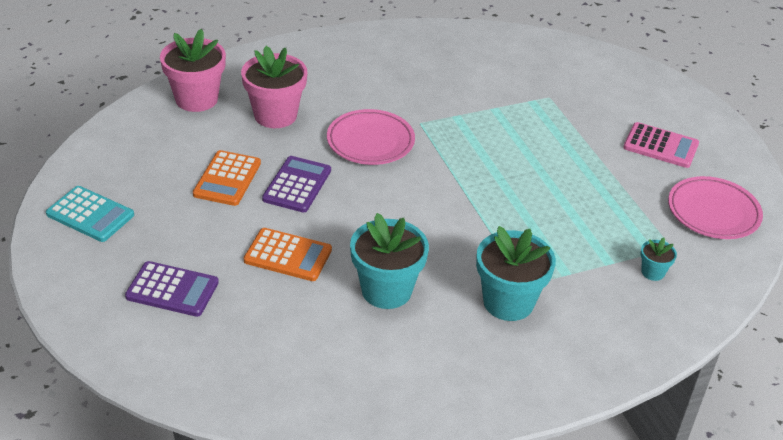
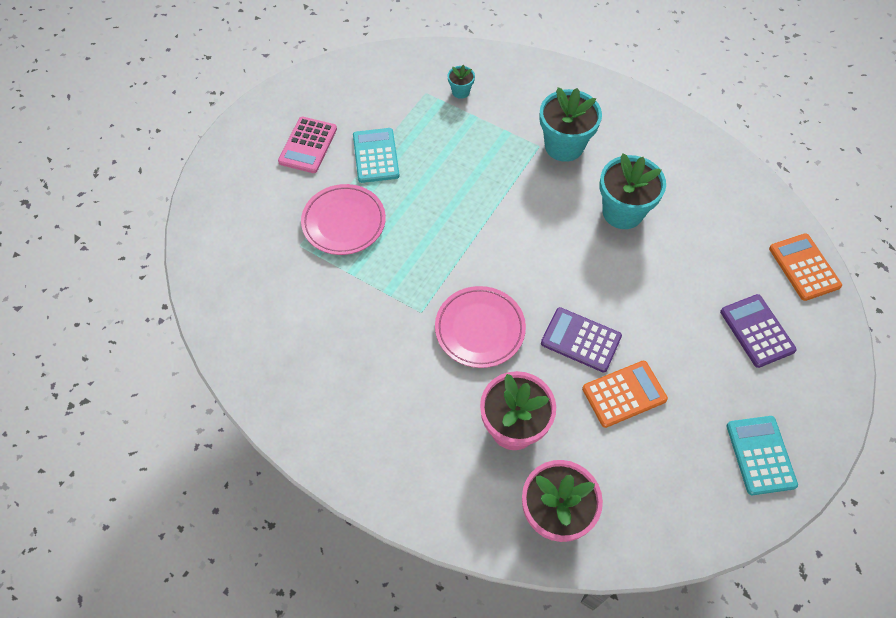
camera: 125 degrees left, 20 degrees up
(288, 255) = (654, 289): orange calculator -> orange calculator (804, 267)
(297, 185) = (581, 340): purple calculator -> purple calculator turned 45 degrees clockwise
(611, 177) = (376, 156): none -> turquoise calculator
(660, 146) = (308, 145): pink calculator -> pink calculator turned 150 degrees counterclockwise
(713, 212) = (365, 87): pink plate -> pink plate (344, 222)

